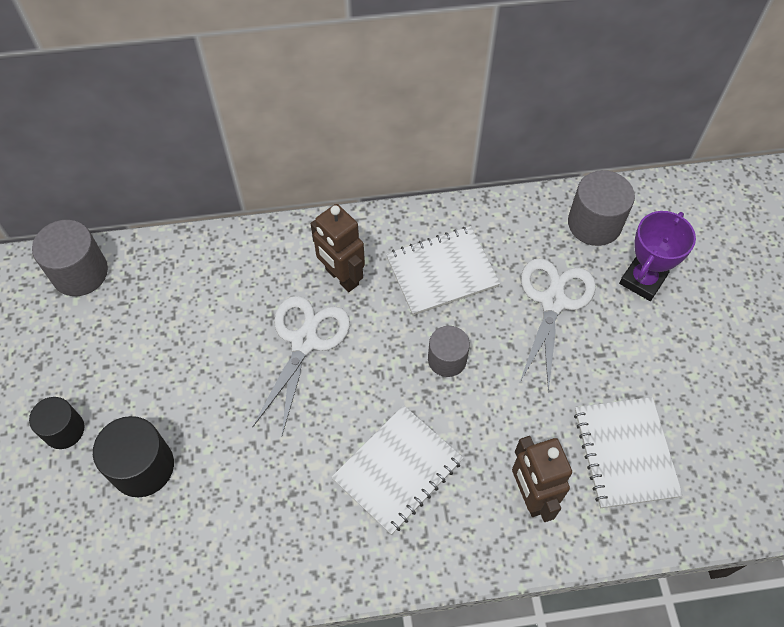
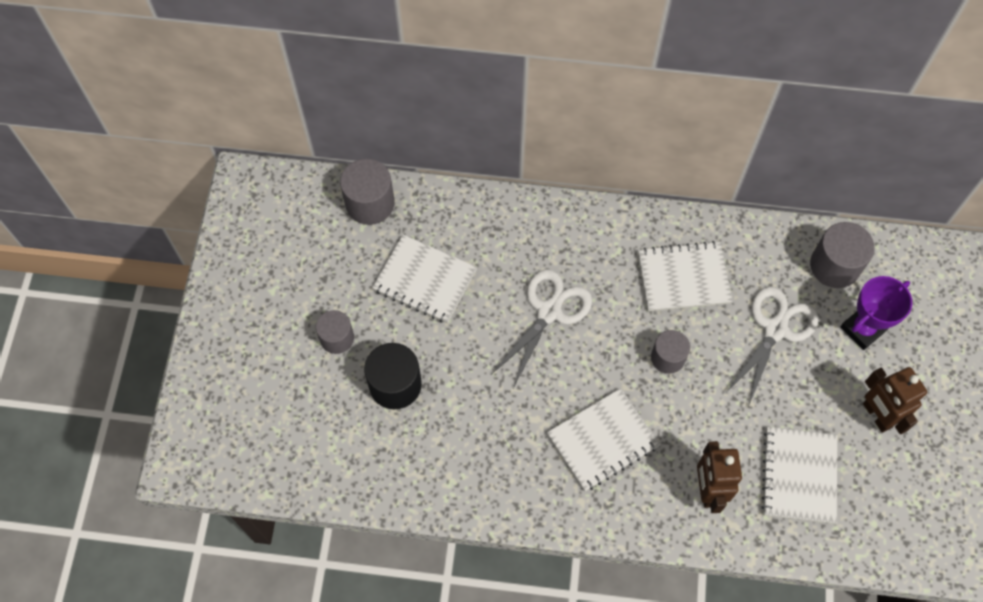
camera: 15 degrees right, 5 degrees up
(64, 430) = (337, 338): black cylinder -> grey cylinder
(157, 340) = (425, 280): none -> white notebook
(341, 277) = (593, 261): brown robot -> brown robot (876, 415)

